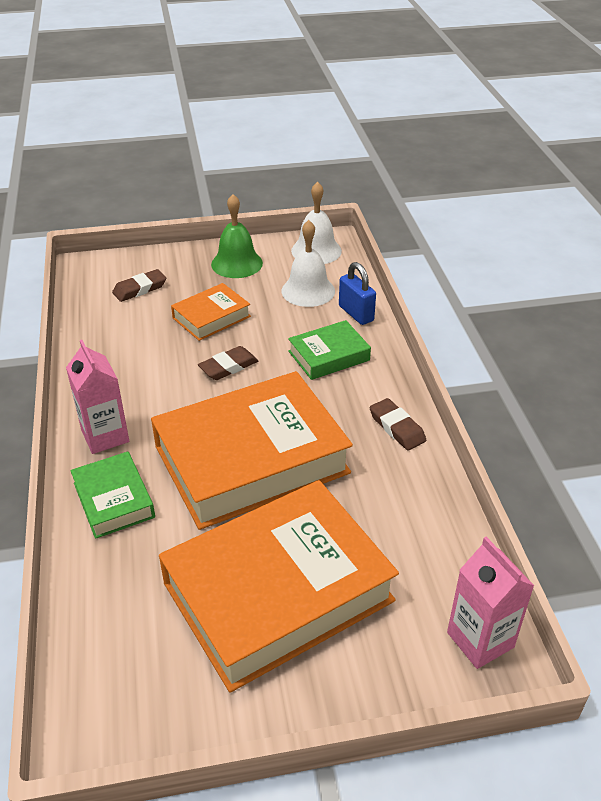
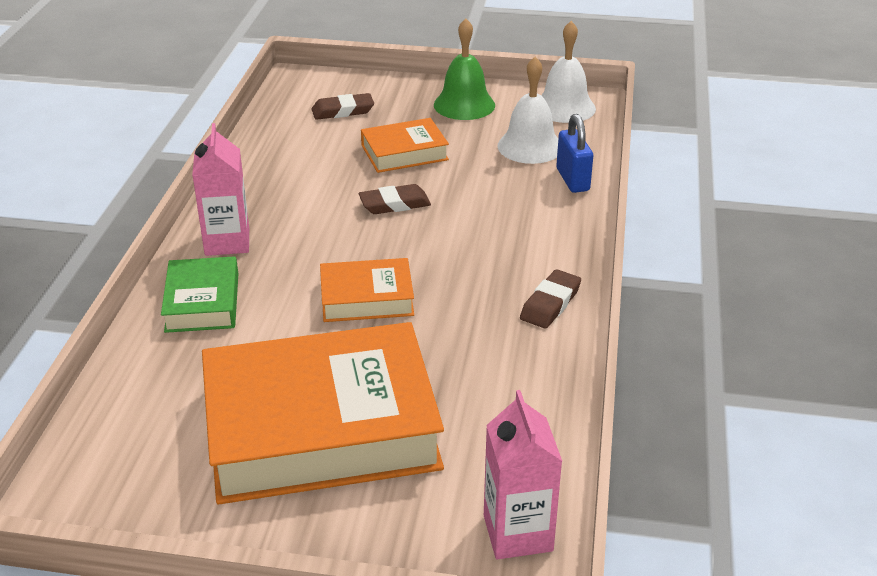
camera: 20 degrees right, 5 degrees down
(251, 460) = (367, 298): orange book -> orange book, size x0.47
(328, 356) = (514, 216): green book -> none
(397, 427) = (550, 303): brown eraser -> brown eraser turned 45 degrees clockwise

